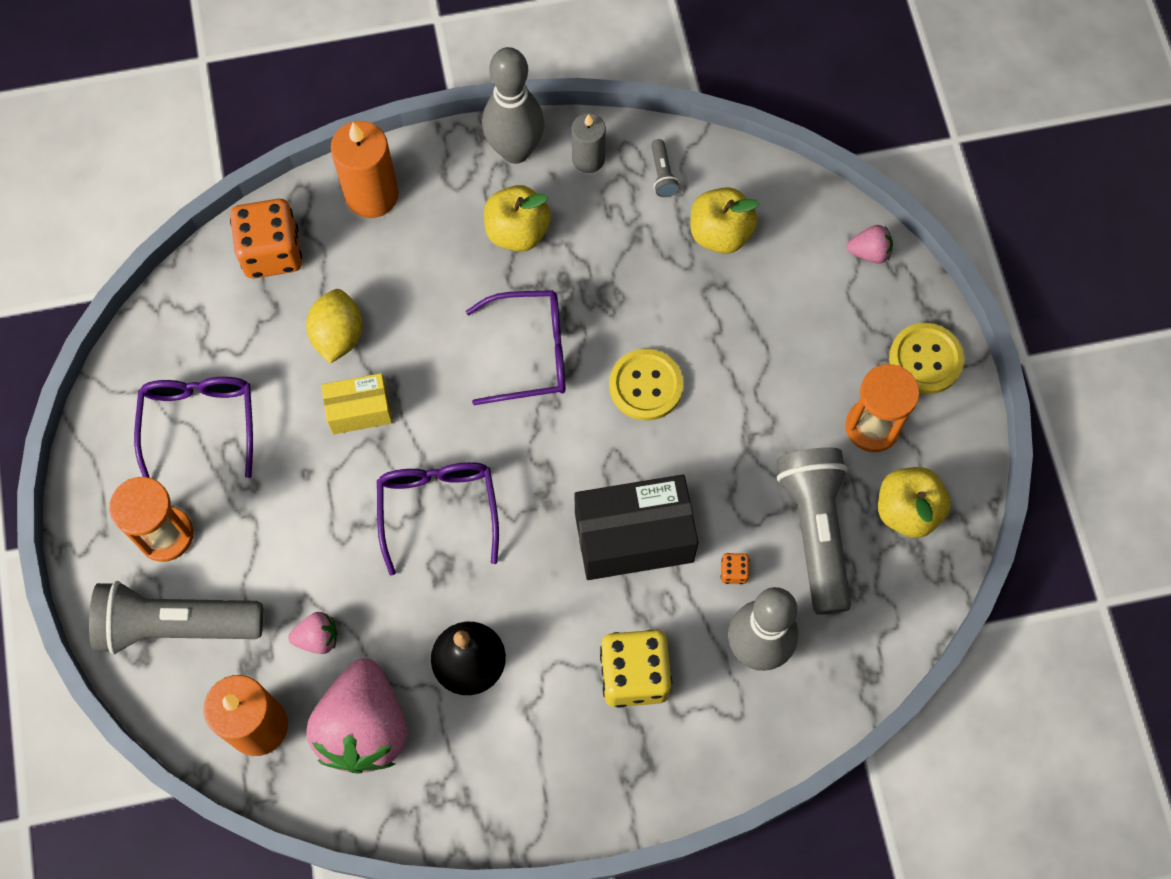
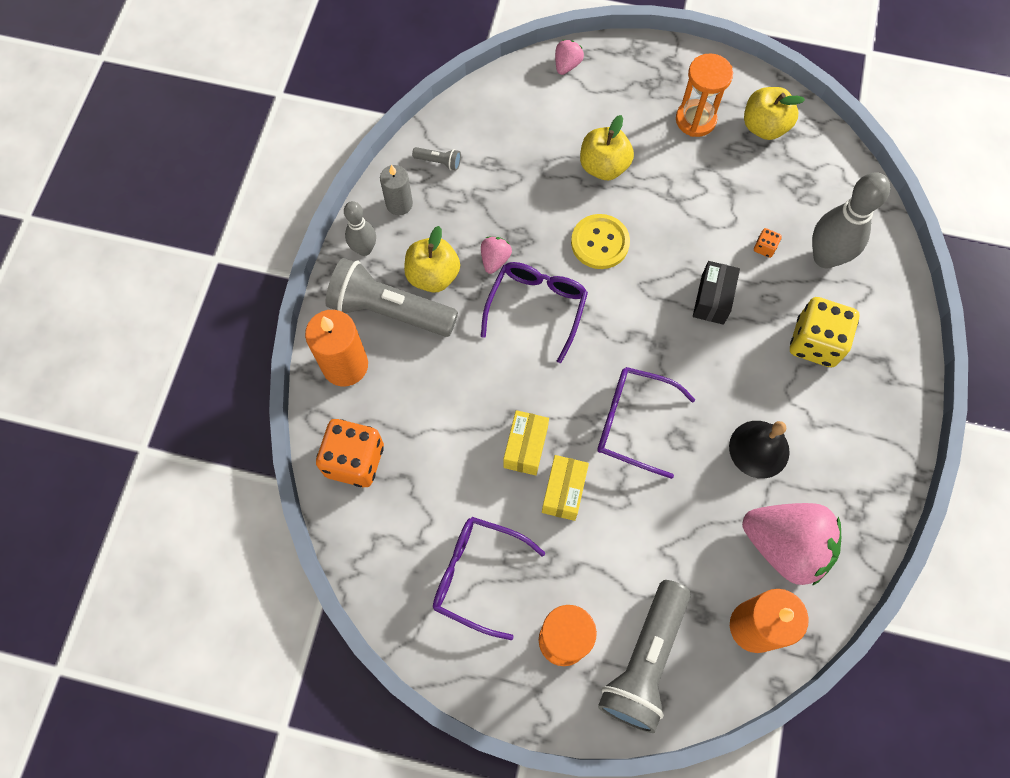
camera: 65 degrees left, 0 degrees up
(317, 638) = (700, 552): pink strawberry -> pink strawberry (495, 260)
(326, 470) = (564, 492): none -> yellow box
(338, 336) = (454, 438): yellow lemon -> none
(515, 150) = (364, 249): grey bowling pin -> grey bowling pin, size x0.60
(634, 537) = (712, 299): black box -> black box, size x0.57
(720, 233) = (505, 146): yellow apple -> yellow apple (603, 166)
(815, 531) = (756, 186): grey flashlight -> grey flashlight (389, 310)
(925, 359) = (661, 68): yellow button -> none

